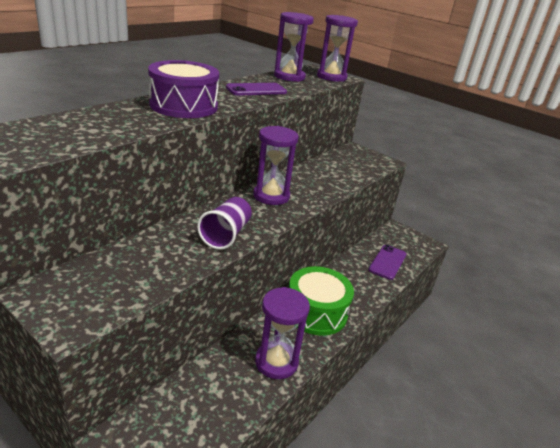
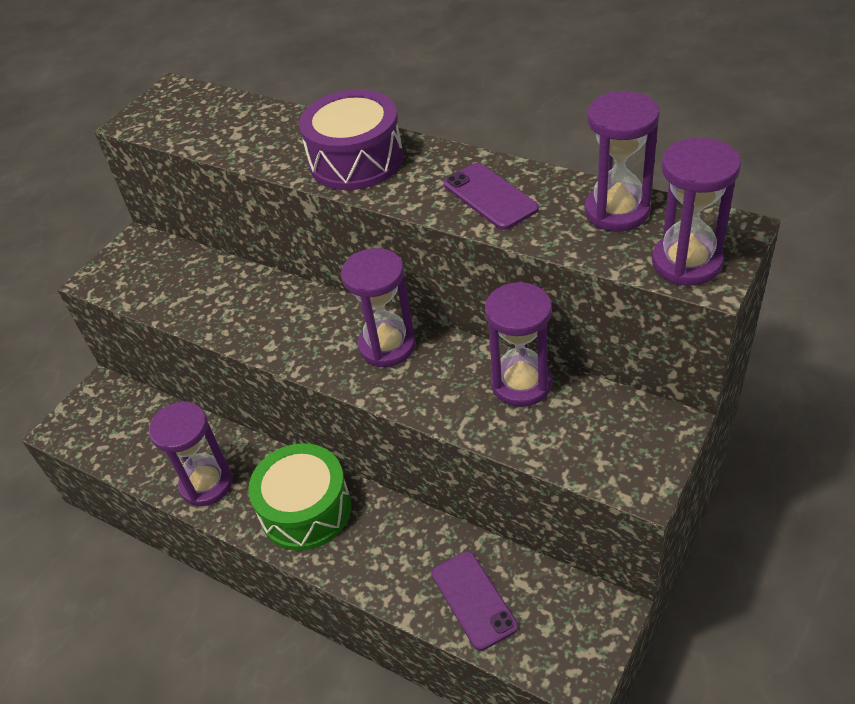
camera: 90 degrees right, 15 degrees up
(226, 235) = (265, 329): purple cup -> none
(319, 169) = (521, 384): none -> purple hourglass
(387, 262) = (473, 600): purple phone -> purple phone turned 45 degrees clockwise

